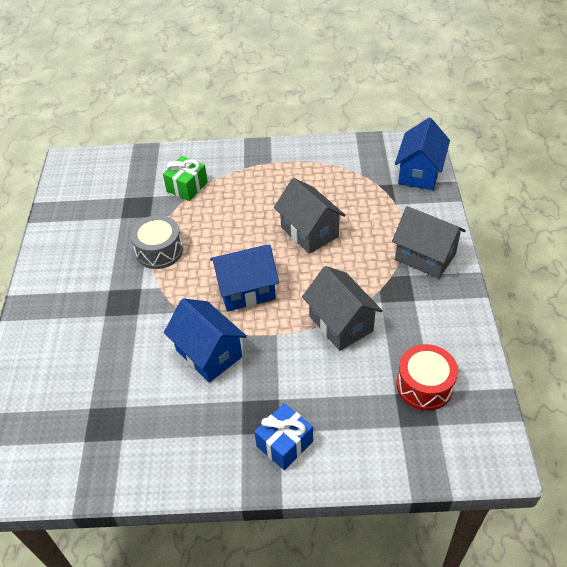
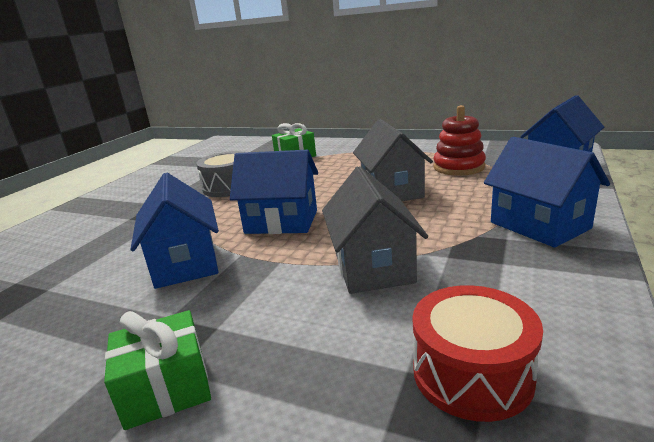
camera: 25 degrees right, 25 degrees down
(284, 443) = (166, 389): blue gift -> green gift
(347, 186) = (459, 167): none -> red stacking toy
(425, 256) = (539, 225): grey house -> blue house

